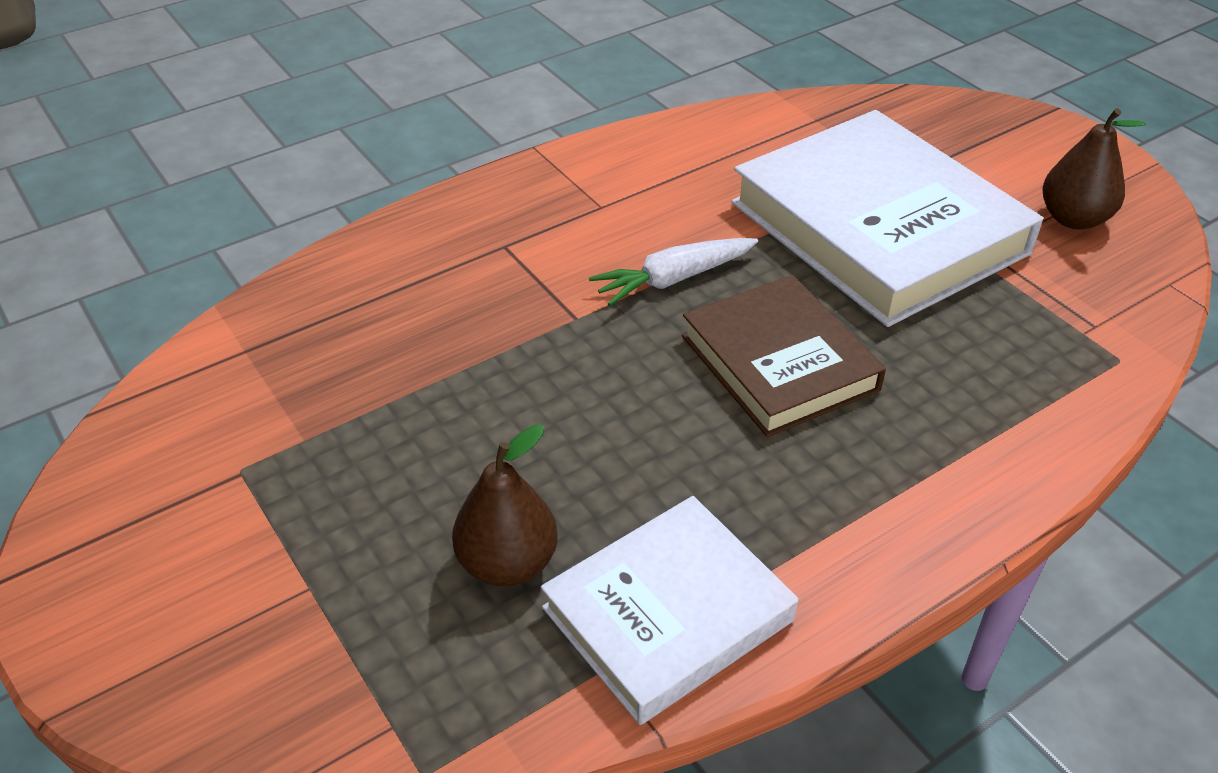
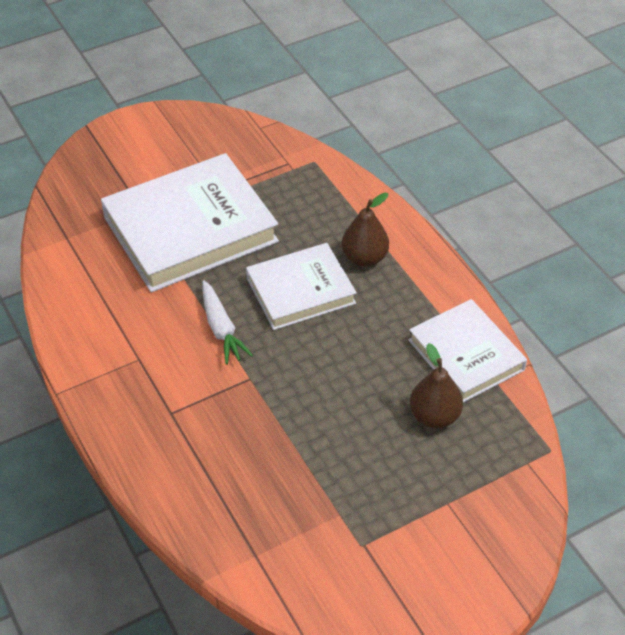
camera: 85 degrees left, 5 degrees up
(779, 363) = (300, 291): brown book -> white book
(1073, 219) = (199, 148): brown pear -> brown pear (364, 258)

